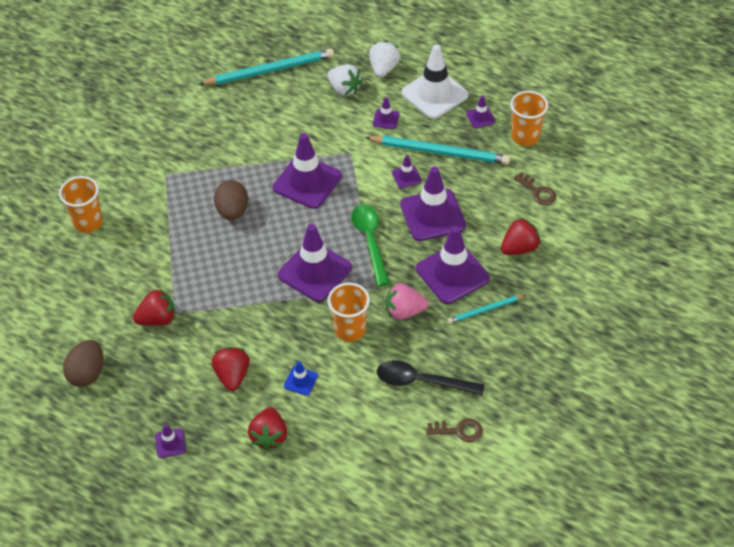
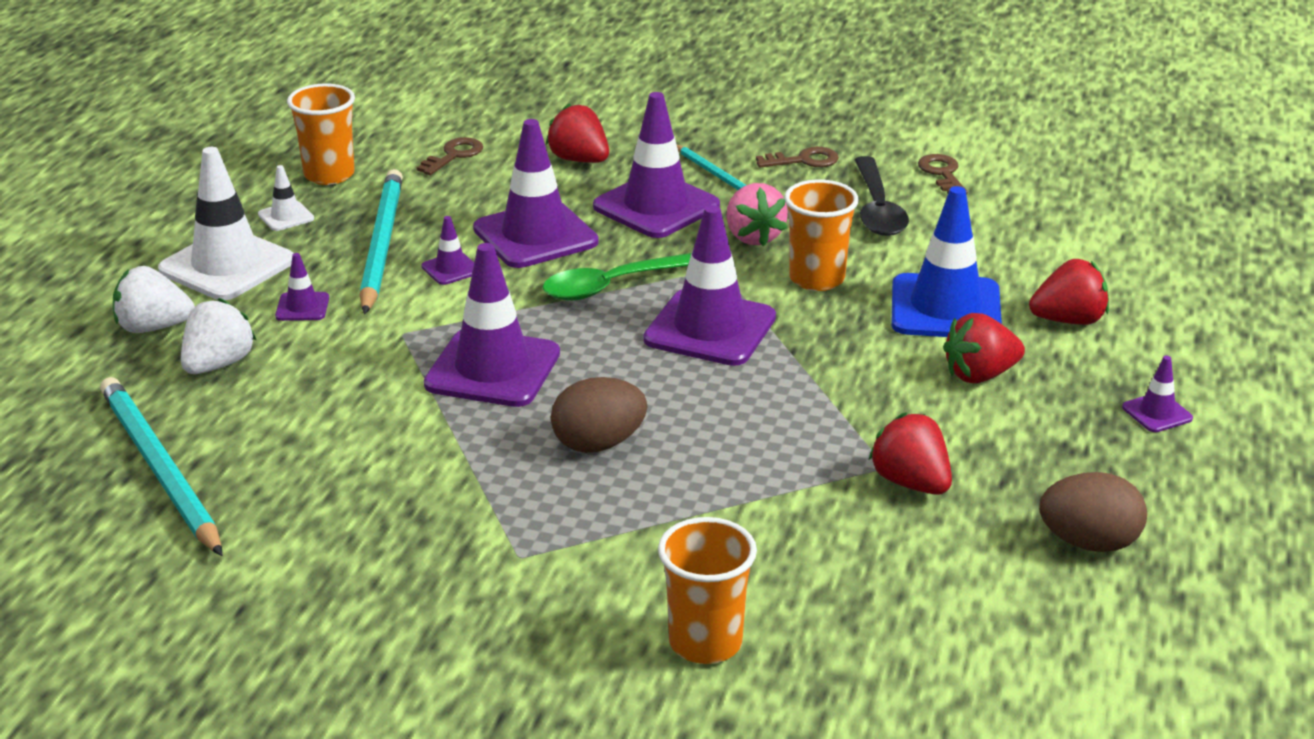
camera: 105 degrees left, 20 degrees down
(301, 381) = (945, 308): blue traffic cone -> blue traffic cone, size x2.19
(480, 117) = (286, 216): purple traffic cone -> white traffic cone
(494, 360) = (804, 160): none -> brown key

